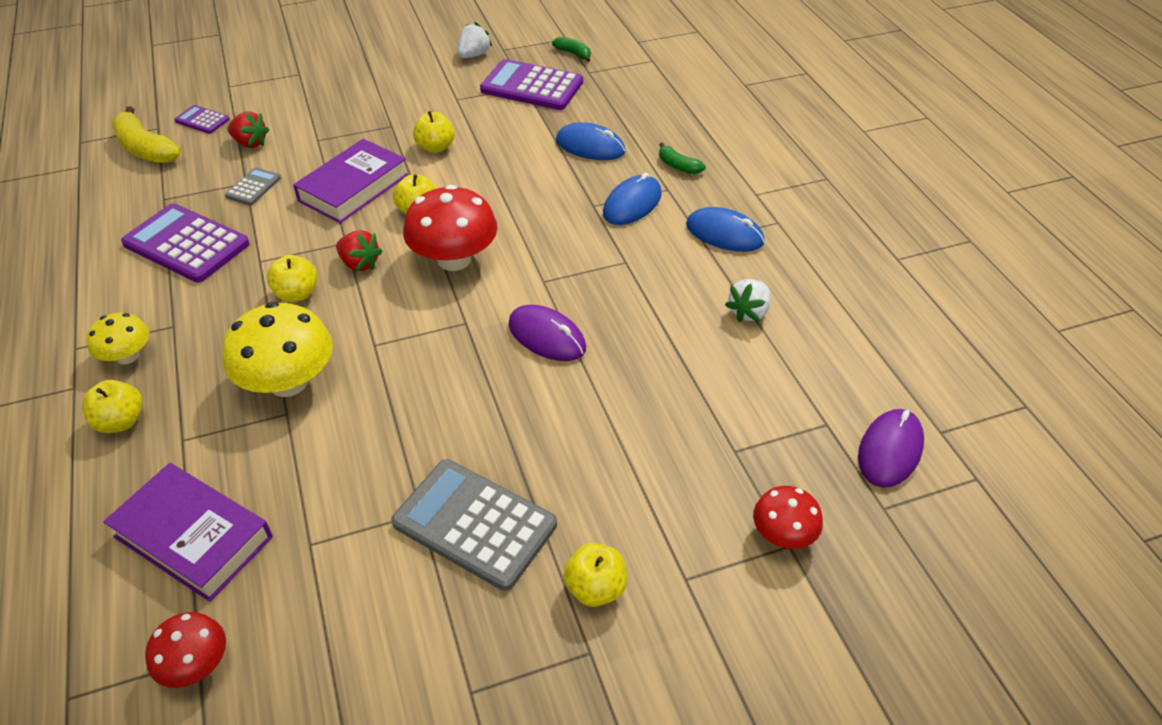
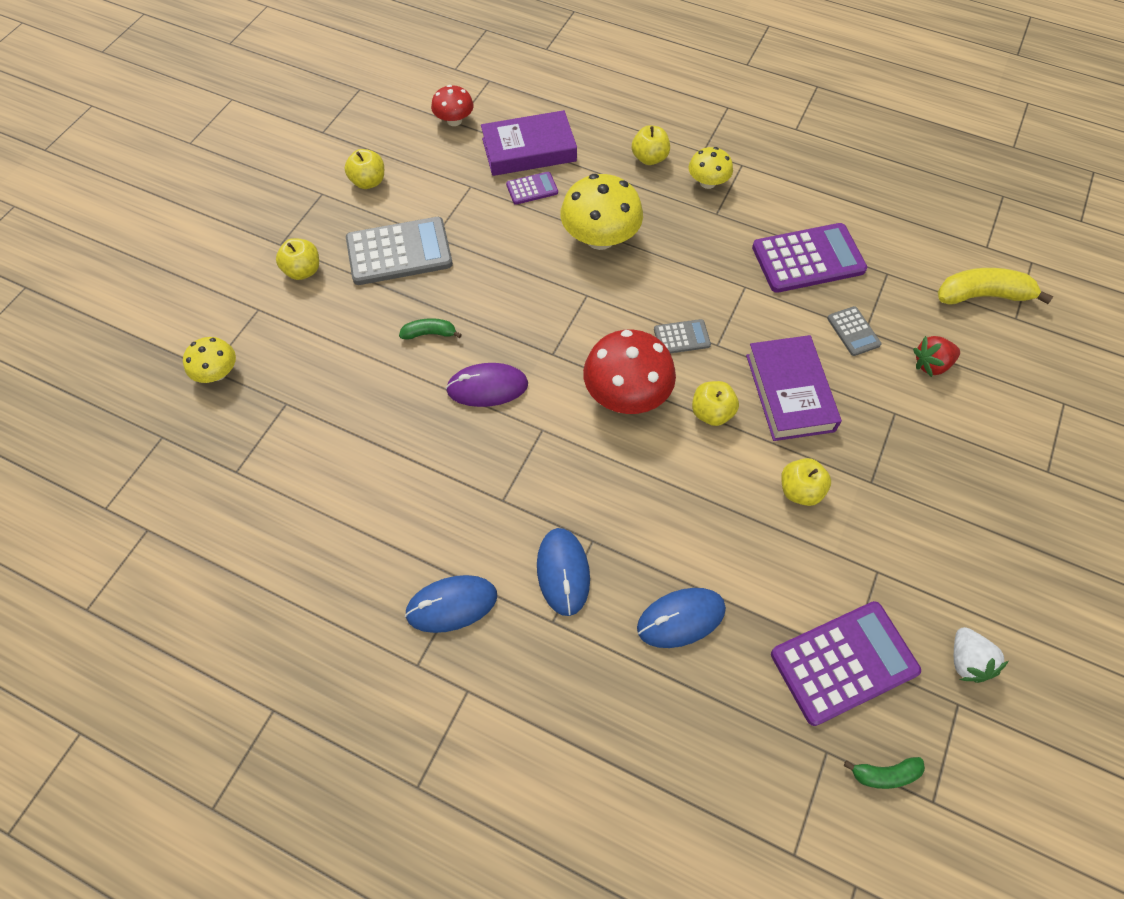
camera: 135 degrees right, 15 degrees up
(202, 120) = (1005, 352): purple calculator -> purple calculator (532, 188)
(297, 294) = (684, 286): yellow apple -> yellow apple (368, 182)
(359, 264) = (681, 337): red strawberry -> grey calculator
(678, 166) = (574, 666): green banana -> green banana (430, 333)
(748, 312) = (362, 529): white strawberry -> none
(783, 534) = (217, 373): red mushroom -> yellow mushroom
(890, 450) = (178, 484): purple mouse -> none

